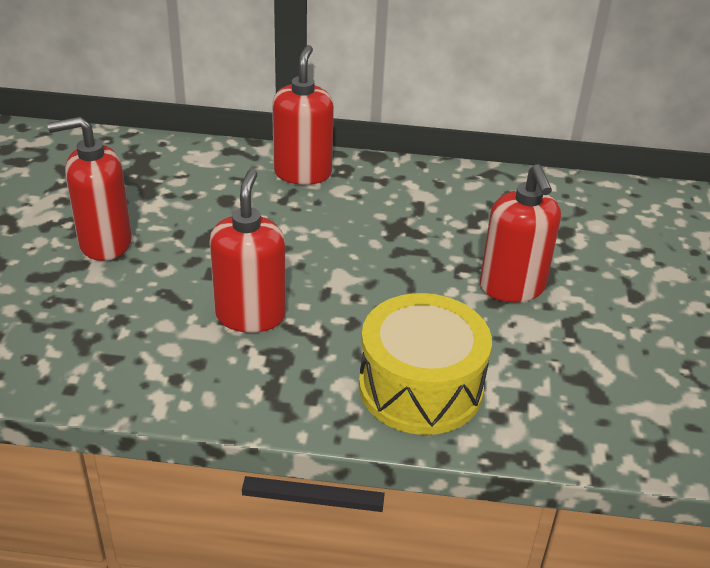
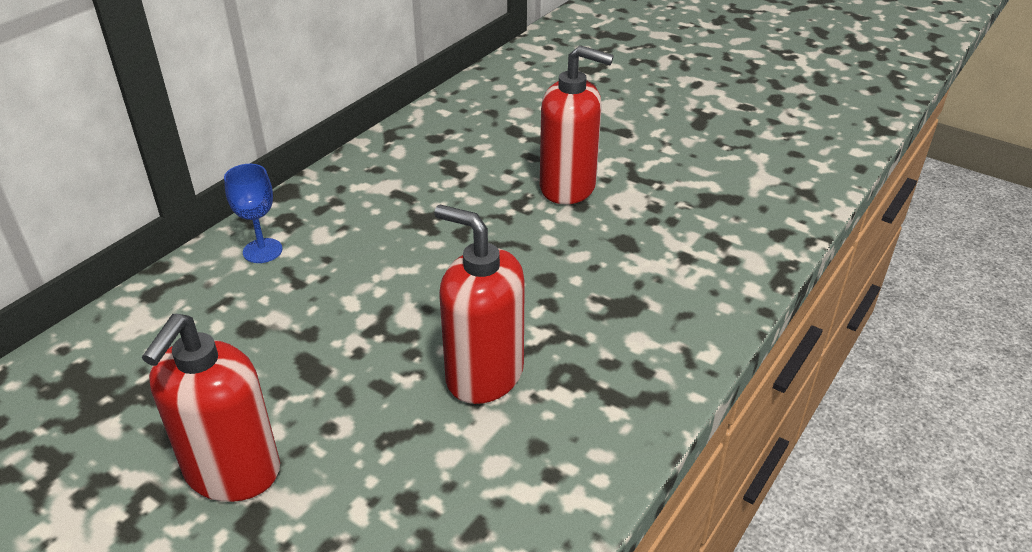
camera: 60 degrees left, 0 degrees up
(302, 173) = (262, 251): red soap dispenser -> blue goblet
(420, 387) = (670, 291): yellow drum -> none

